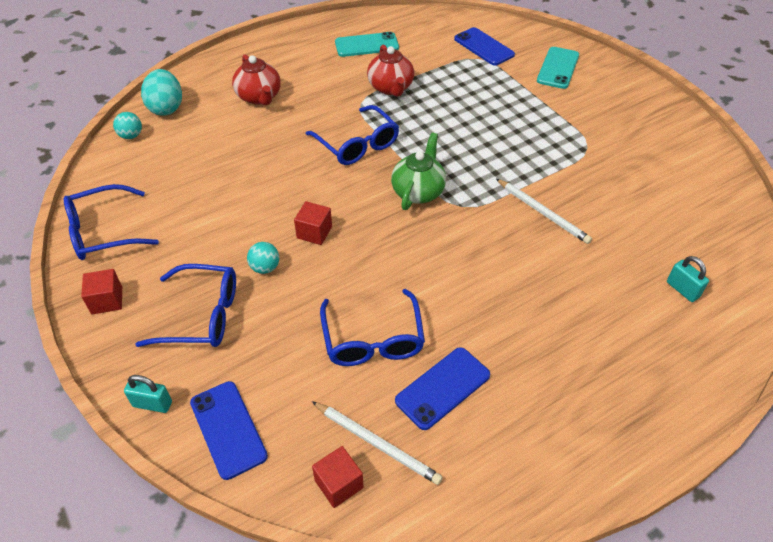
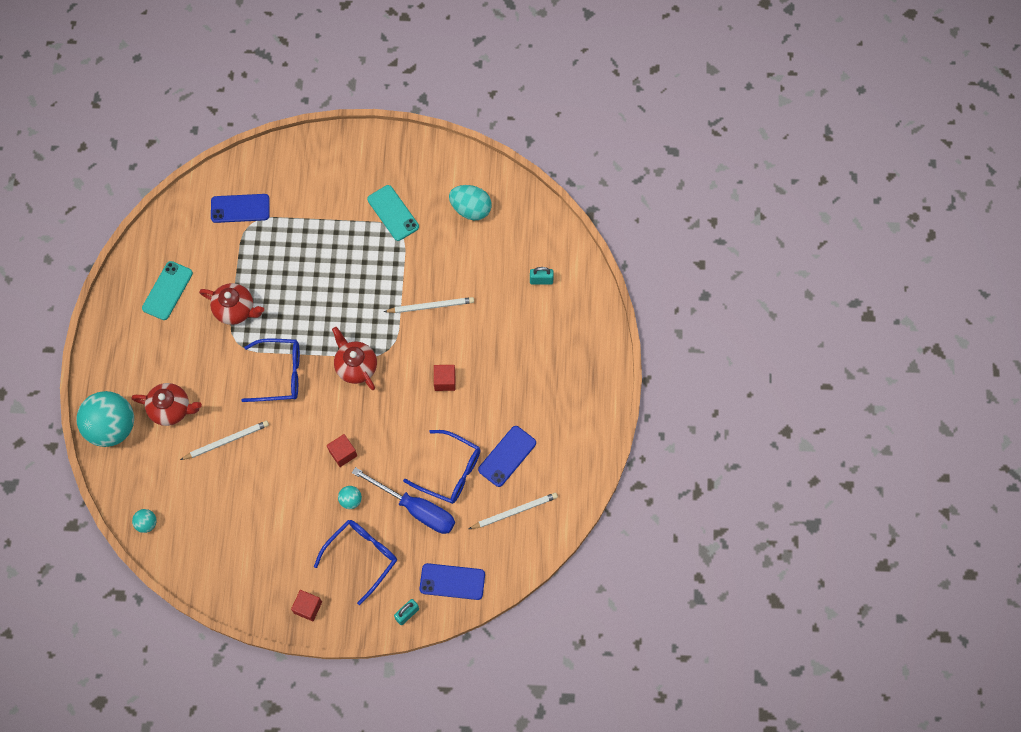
camera: 55 degrees left, 20 degrees up
(103, 232) = (241, 585): blue glasses -> none
(166, 108) = (131, 483): turquoise egg -> turquoise egg (471, 209)
(213, 74) = (112, 427): none -> turquoise ball
(257, 144) = (227, 441): none -> white pencil
(299, 333) = (416, 509): none -> blue screwdriver
(339, 484) = (523, 544): red cube -> red cube (445, 381)
(418, 191) = (356, 366): green teapot -> red teapot
(443, 388) = (507, 456): blue phone -> blue phone turned 45 degrees clockwise
(558, 68) = (306, 178): turquoise phone -> turquoise phone (393, 213)

